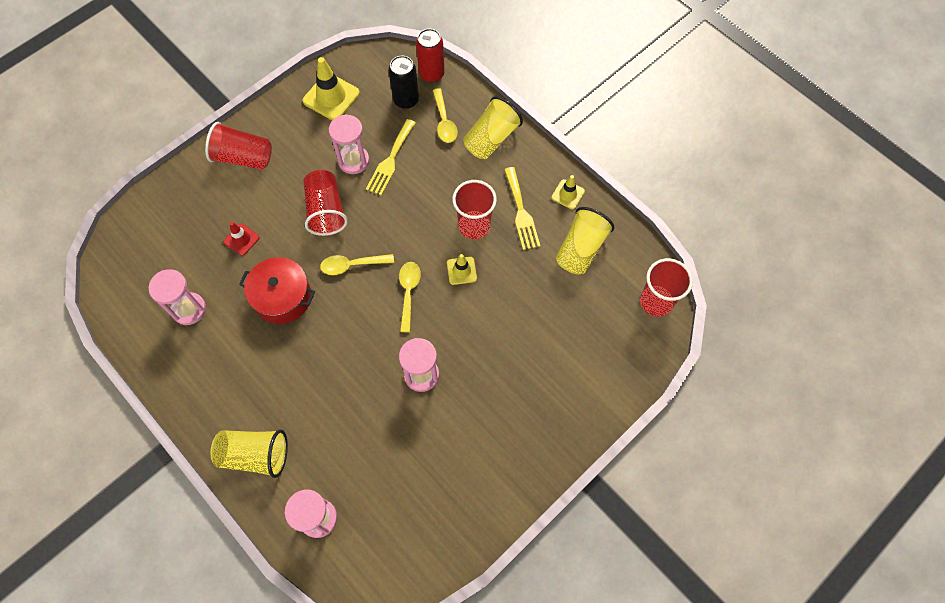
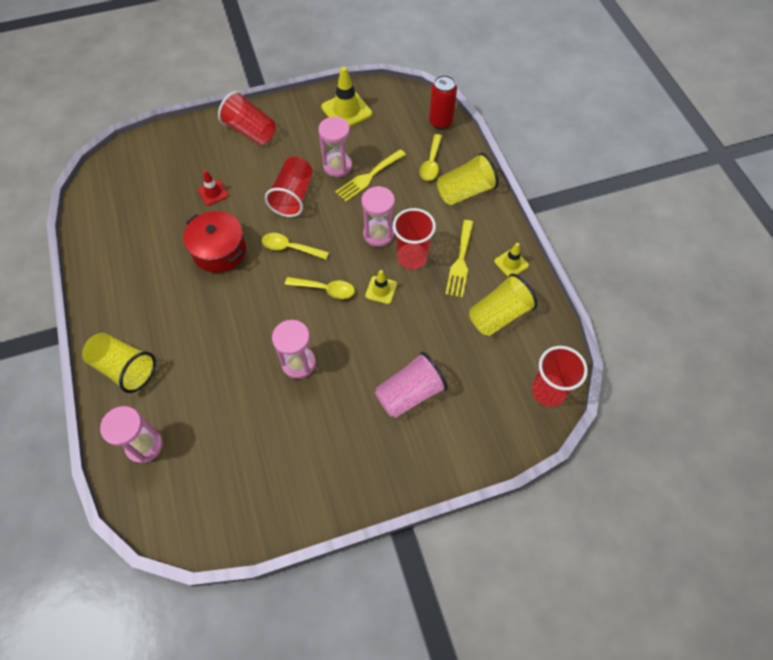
camera: 25 degrees right, 5 degrees down
(189, 309) = (141, 230): pink hourglass -> pink hourglass (378, 234)
(406, 100) = (407, 134): black can -> none
(409, 292) = (325, 289): yellow spoon -> yellow spoon turned 75 degrees clockwise
(537, 358) = (409, 393): none -> pink cup

